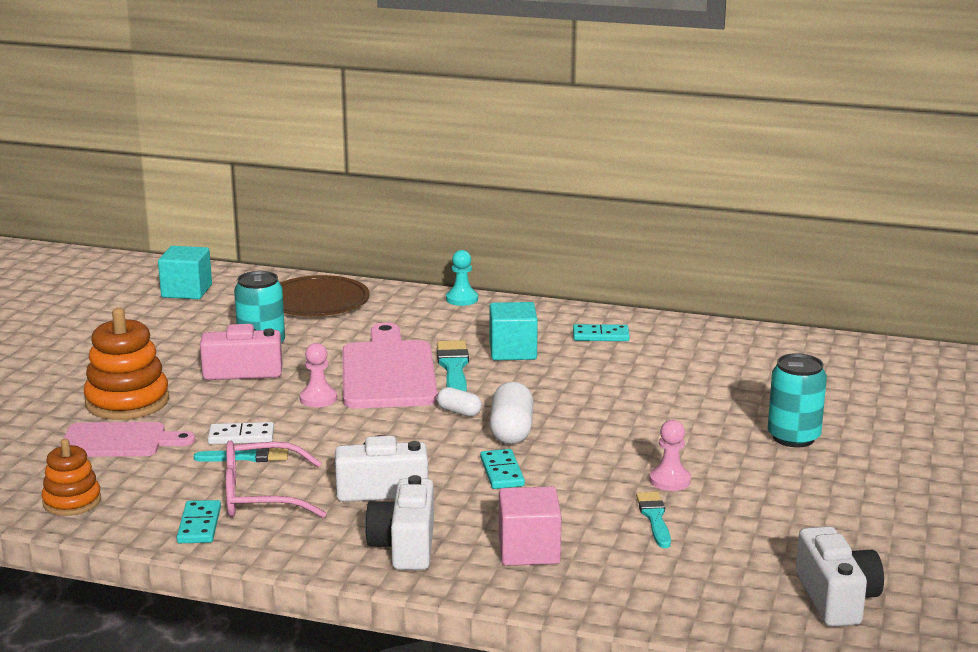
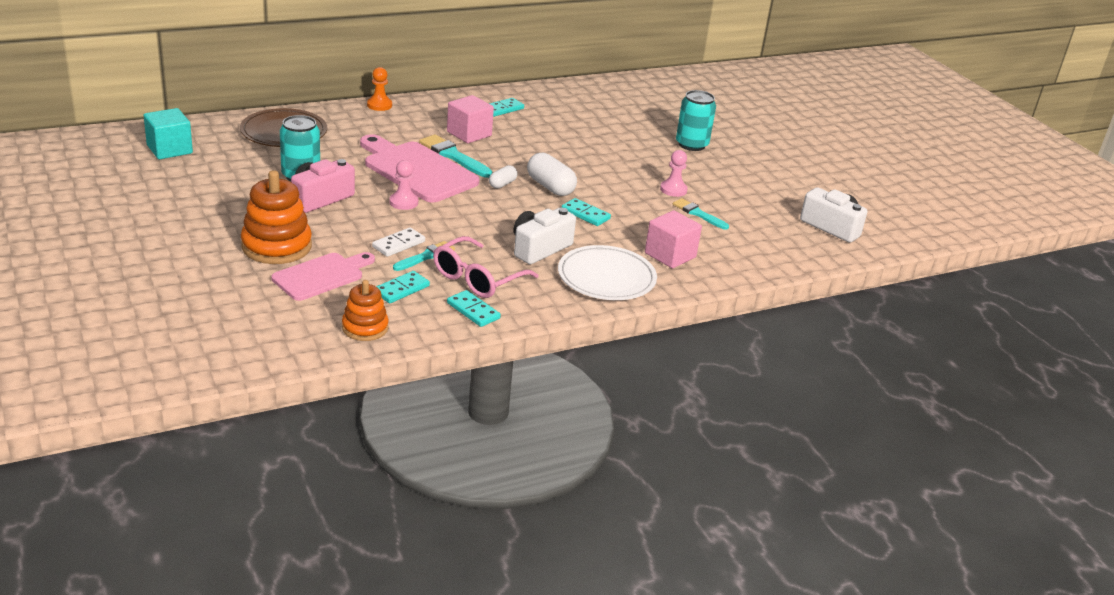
camera: 45 degrees left, 10 degrees up
(168, 479) = (401, 289): none -> turquoise domino
(405, 546) = (606, 277): white camera -> white plate
(459, 412) = (502, 184): white capsule -> white capsule turned 45 degrees counterclockwise
(462, 299) = (379, 105): turquoise pawn -> orange pawn
(513, 351) = (469, 134): turquoise cube -> pink cube

